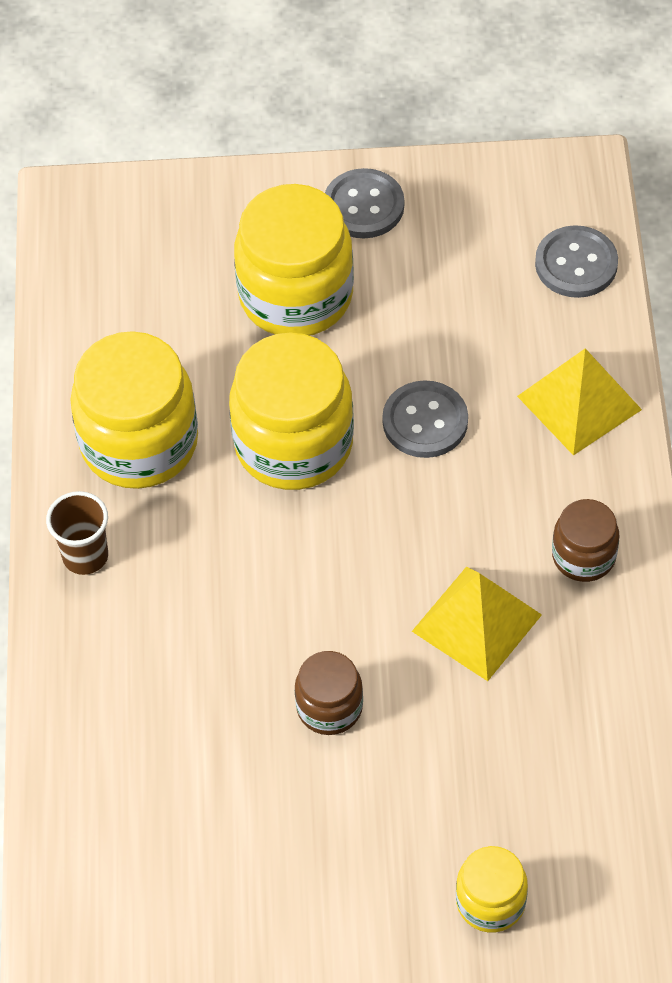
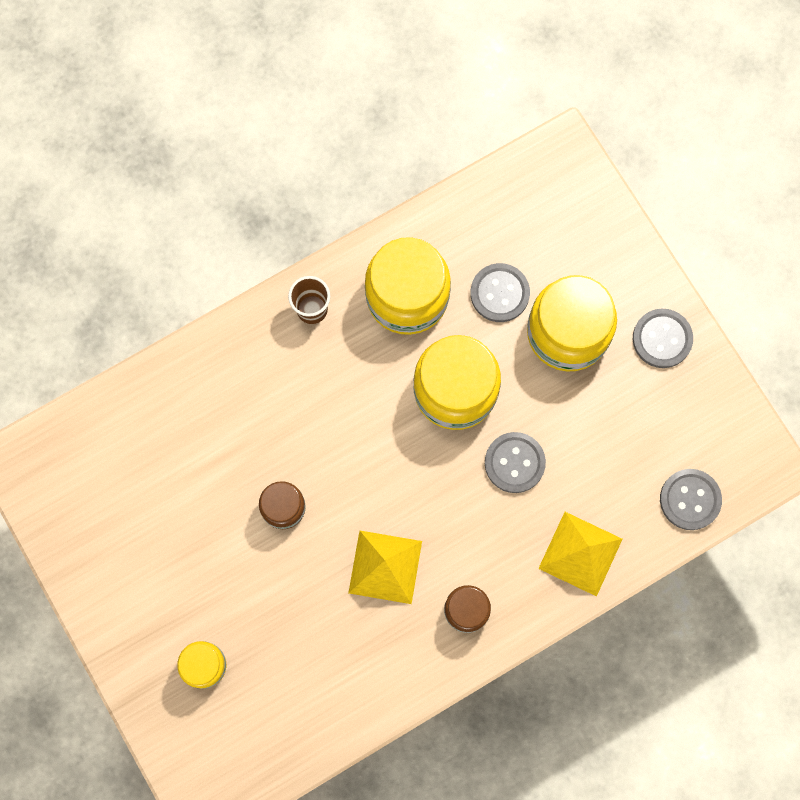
camera: 60 degrees right, 20 degrees up
(200, 343) = (499, 293): none -> grey button

